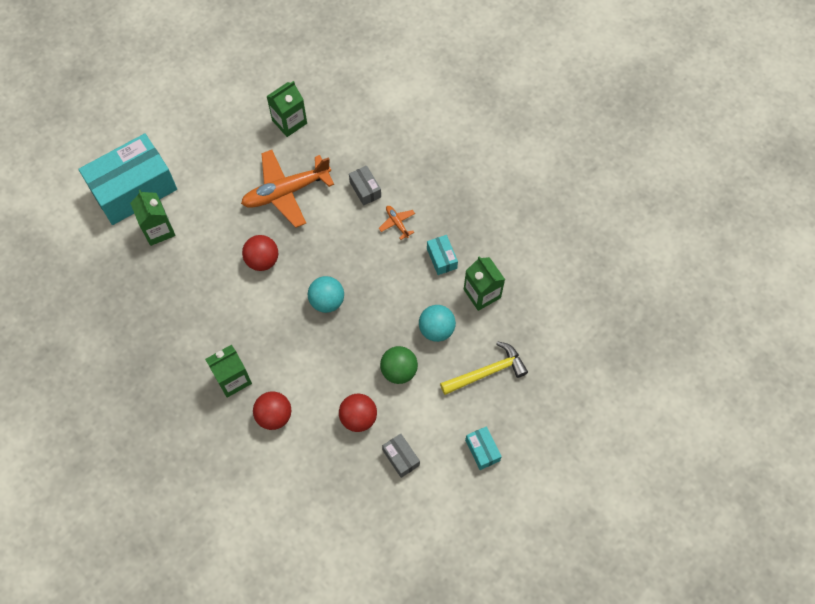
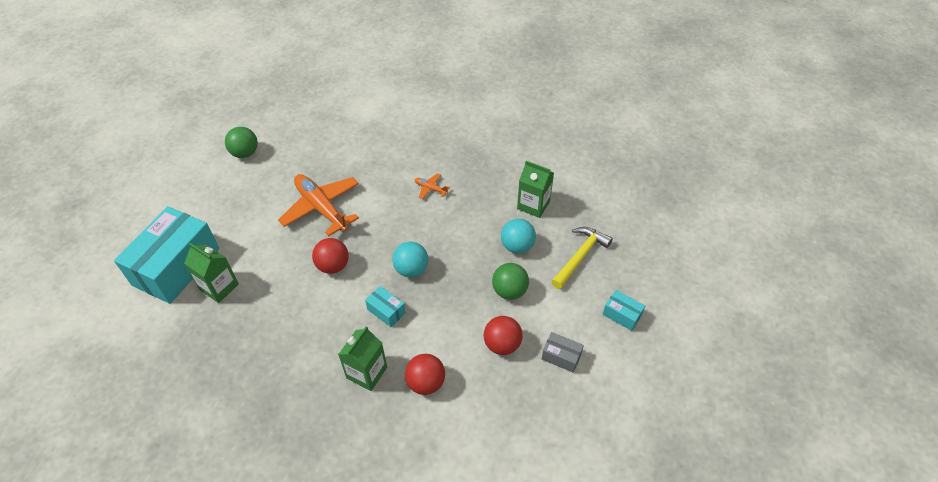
camera: 30 degrees left, 15 degrees down
(251, 92) = (245, 153): none -> green ball
(286, 192) = (321, 208): orange plane -> orange plane turned 105 degrees clockwise
(289, 122) = (292, 159): green carton -> none
(365, 189) = (388, 178): grey box -> none
(441, 258) = (484, 196): turquoise box -> turquoise box (386, 311)

